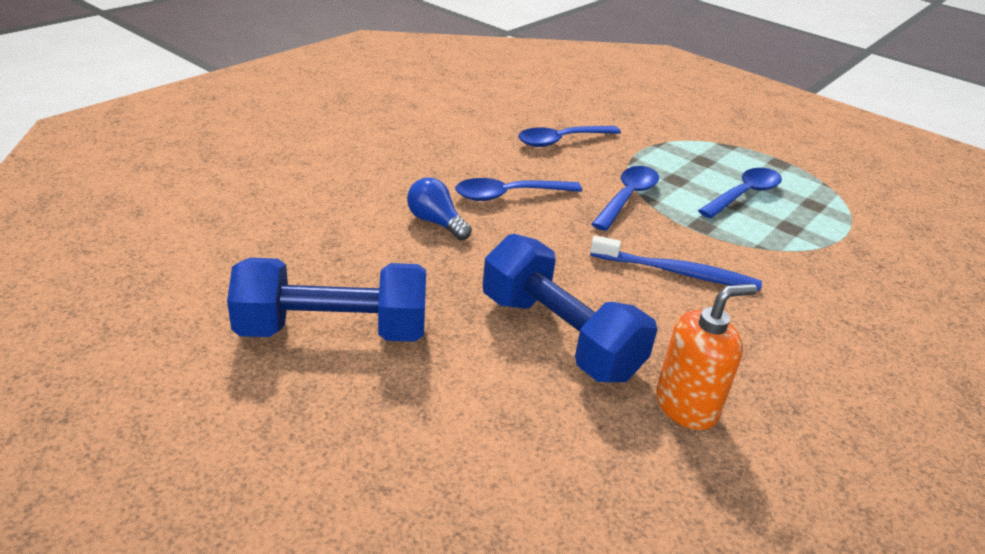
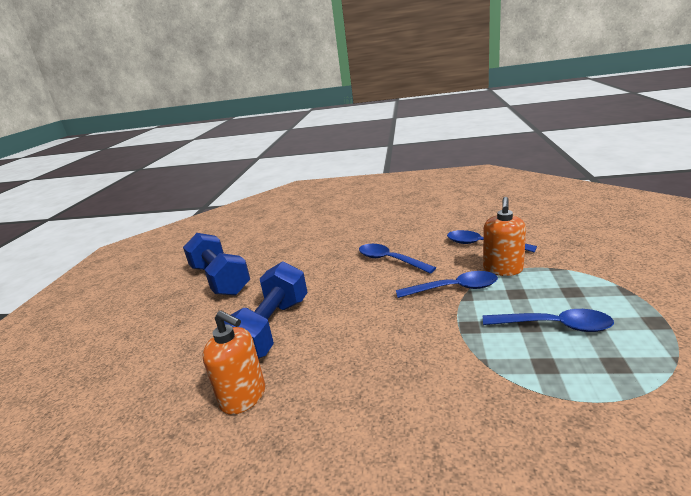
camera: 65 degrees right, 10 degrees down
(436, 222) = (333, 258): blue light bulb -> none
(626, 161) = (503, 269): none -> orange soap dispenser
(678, 272) = (389, 340): blue toothbrush -> none

